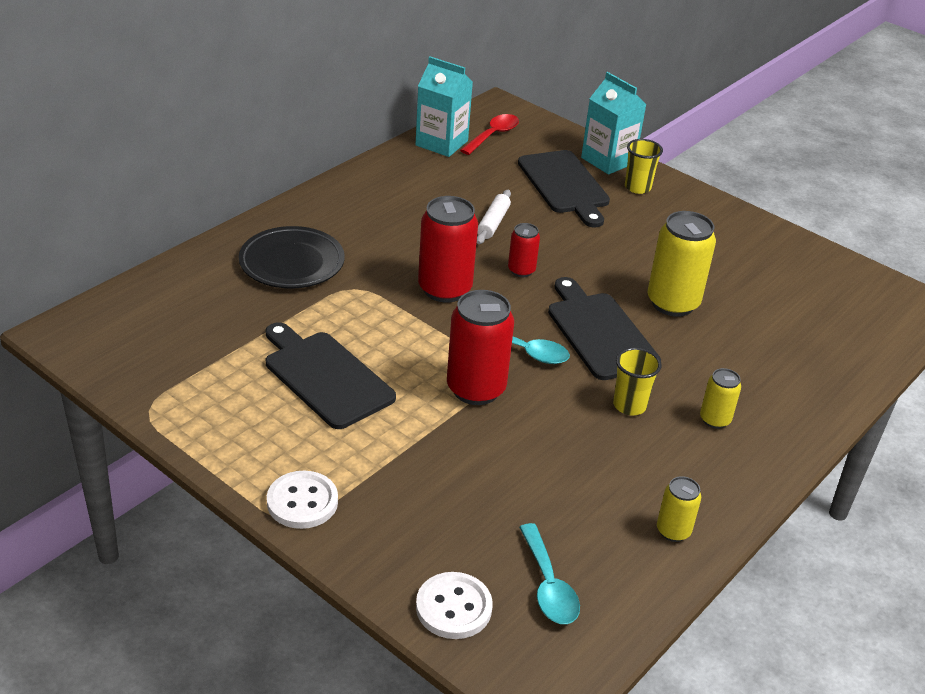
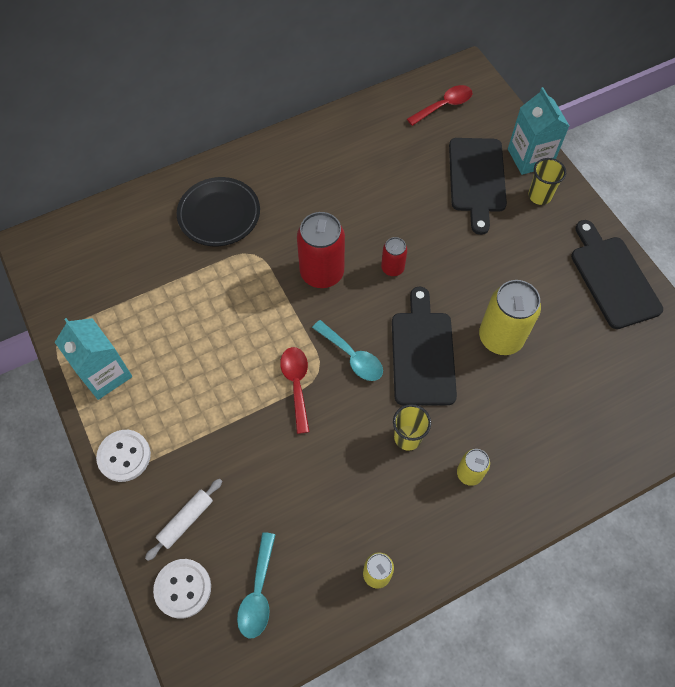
camera: 25 degrees right, 25 degrees up
(325, 377) = (192, 340): black cutting board -> black cutting board (613, 278)
(441, 143) = (396, 106): turquoise carton -> turquoise carton (105, 374)
(476, 389) = (296, 385): red can -> red spoon
(493, 223) = (395, 209): white rolling pin -> white rolling pin (186, 520)

